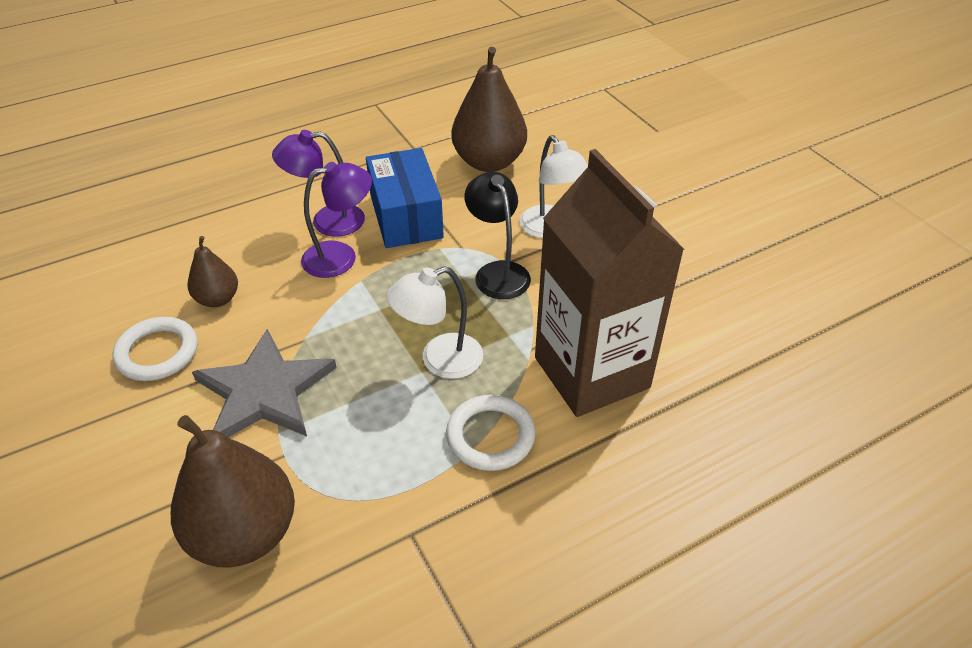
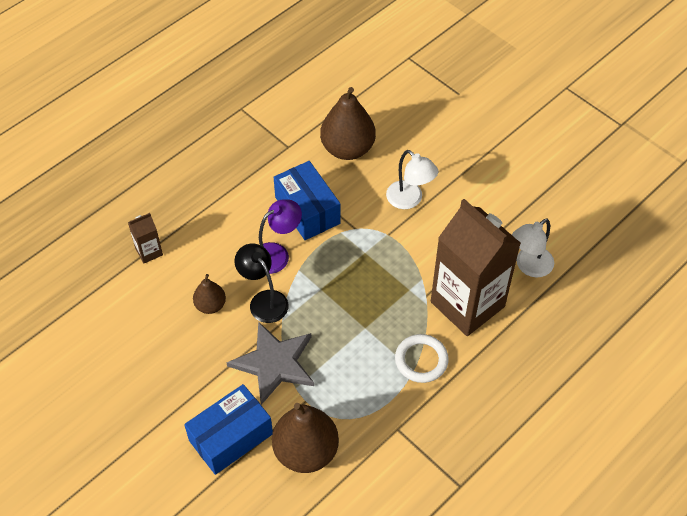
camera: 15 degrees left, 10 degrees up
(142, 482) = (231, 437): none -> blue box
(157, 352) = (192, 353): white ring -> none
(177, 224) = (149, 252): none -> brown carton
(327, 221) = (254, 227): purple lamp -> none
(439, 360) = (373, 317): white lamp -> white lamp (529, 266)
(497, 272) = (386, 243): black lamp -> black lamp (264, 300)

